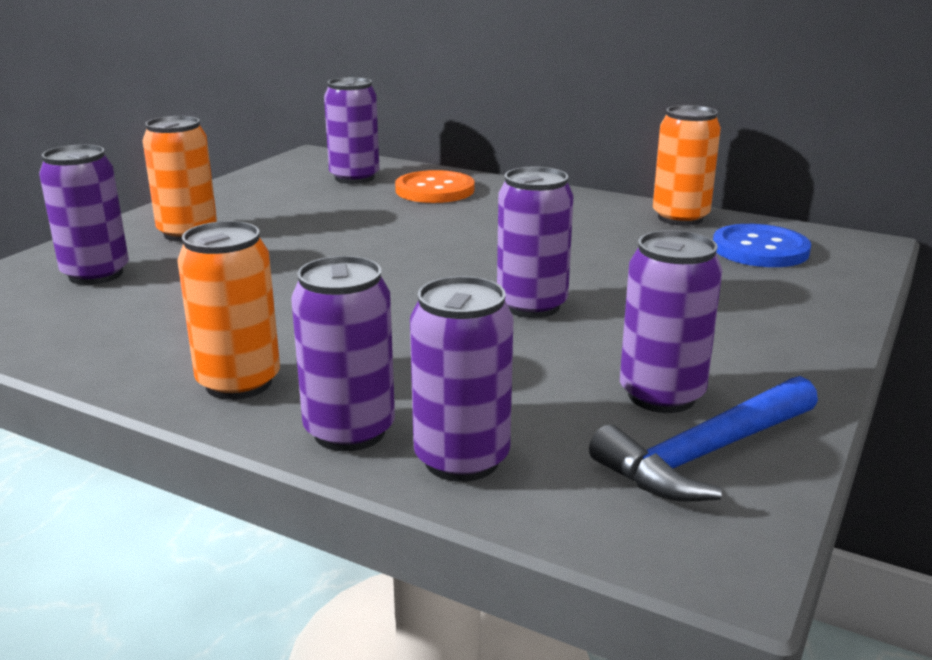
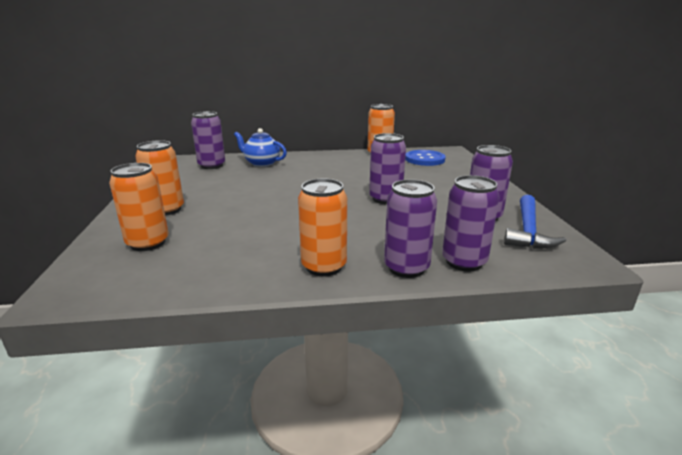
camera: 35 degrees left, 0 degrees up
(96, 274) = (148, 243): purple can -> orange can
(435, 190) = (261, 163): orange button -> blue teapot

